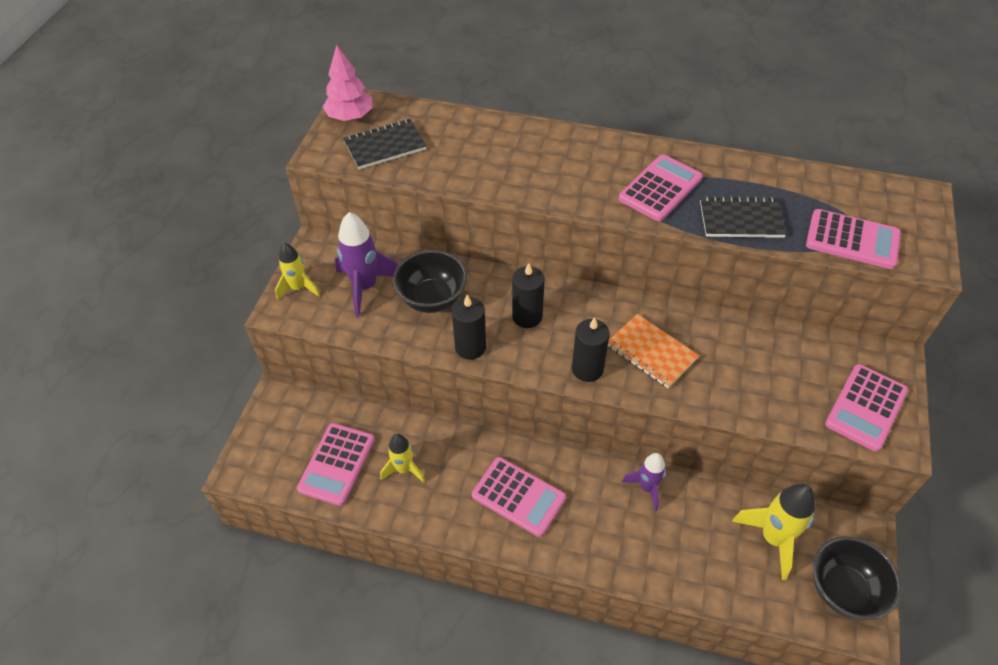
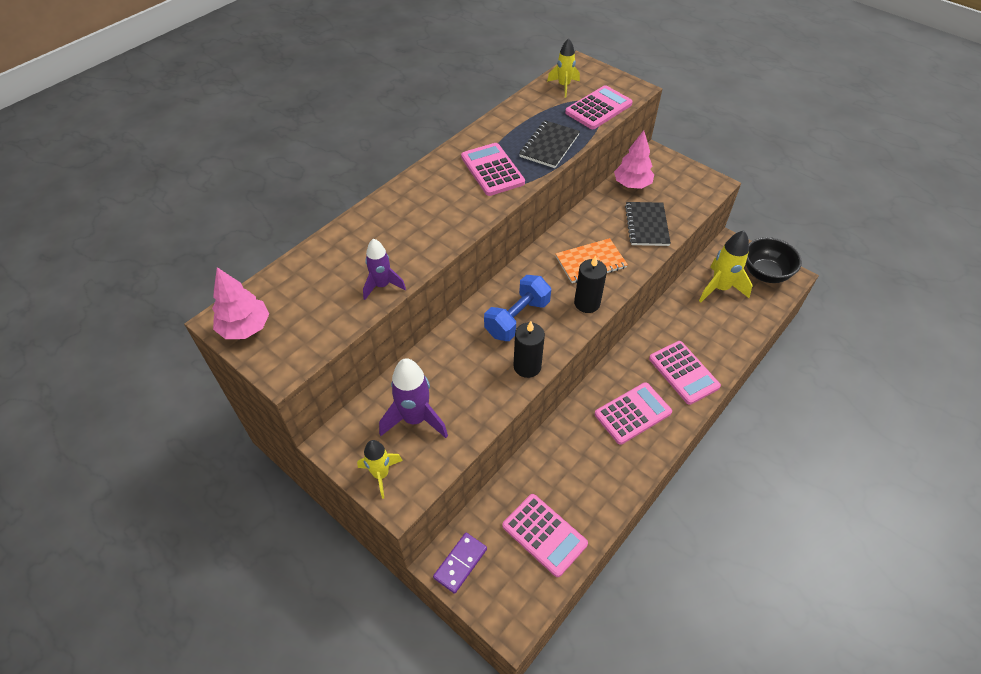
camera: 65 degrees left, 0 degrees up
(282, 408) = (460, 563): none -> purple domino
(385, 146) = (310, 315): black notebook -> black notebook (646, 225)
(404, 469) = (573, 483): yellow rocket -> yellow rocket (564, 86)
(432, 299) = (460, 373): black bowl -> none
(527, 316) = (517, 318): black candle -> blue dumbbell
(647, 488) = (657, 334): purple rocket -> purple rocket (382, 285)
(816, 351) = (632, 184): none -> pink tree
(865, 407) = (685, 185): pink calculator -> pink calculator (683, 373)

